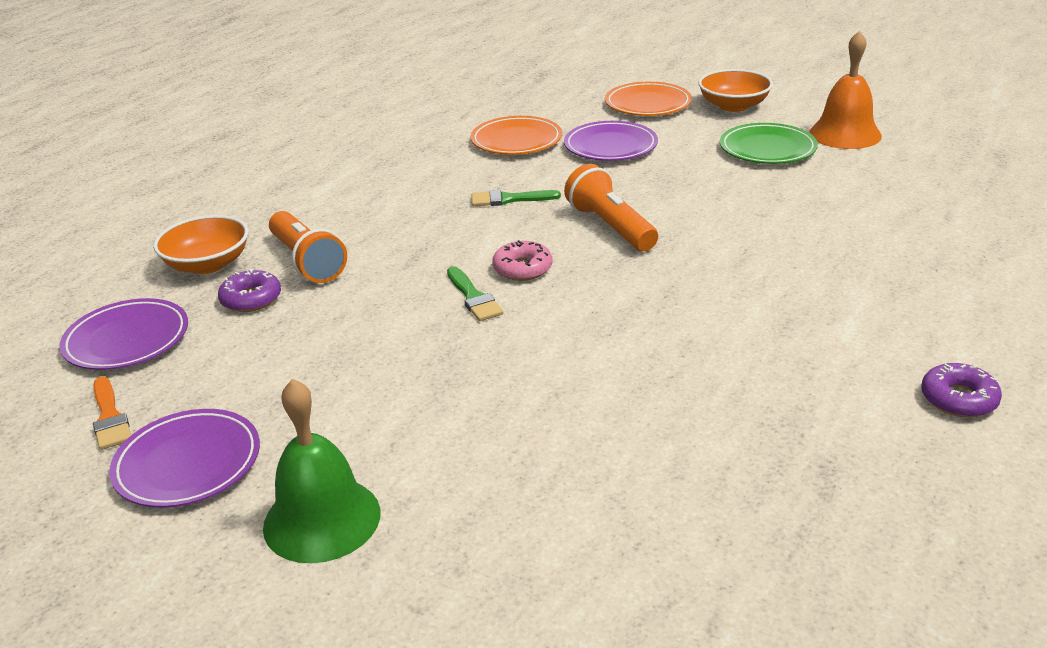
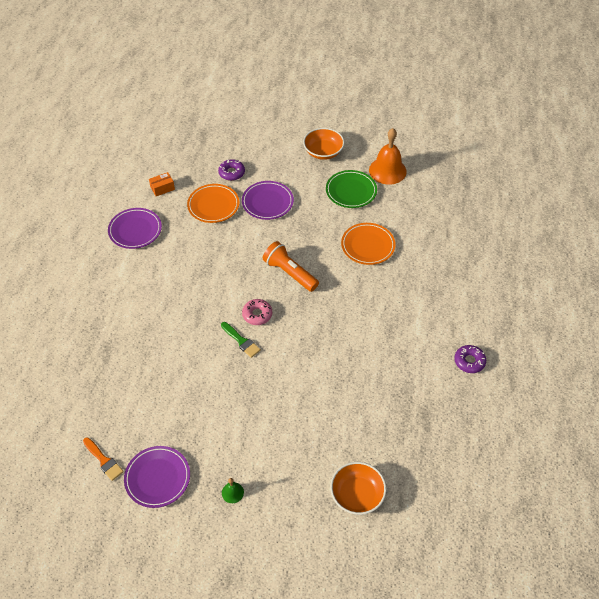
camera: 20 degrees left, 20 degrees up
(127, 340) = (80, 409): purple plate -> purple plate (135, 230)
(207, 264) = (90, 344): orange bowl -> orange bowl (357, 495)
(251, 299) = (129, 366): purple donut -> purple donut (231, 173)
(307, 261) = (144, 331): orange flashlight -> none
(322, 519) = (232, 492): green bell -> green bell, size x0.45
(445, 117) = (162, 188): none -> orange box
(509, 199) = (229, 260): green brush -> none
(648, 104) = (275, 157): orange plate -> orange plate (368, 246)

